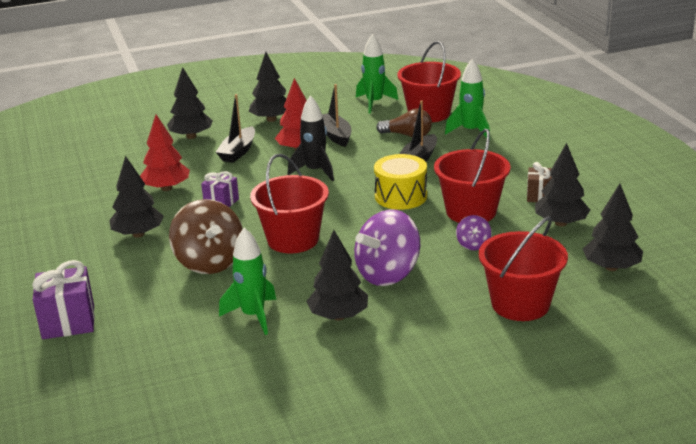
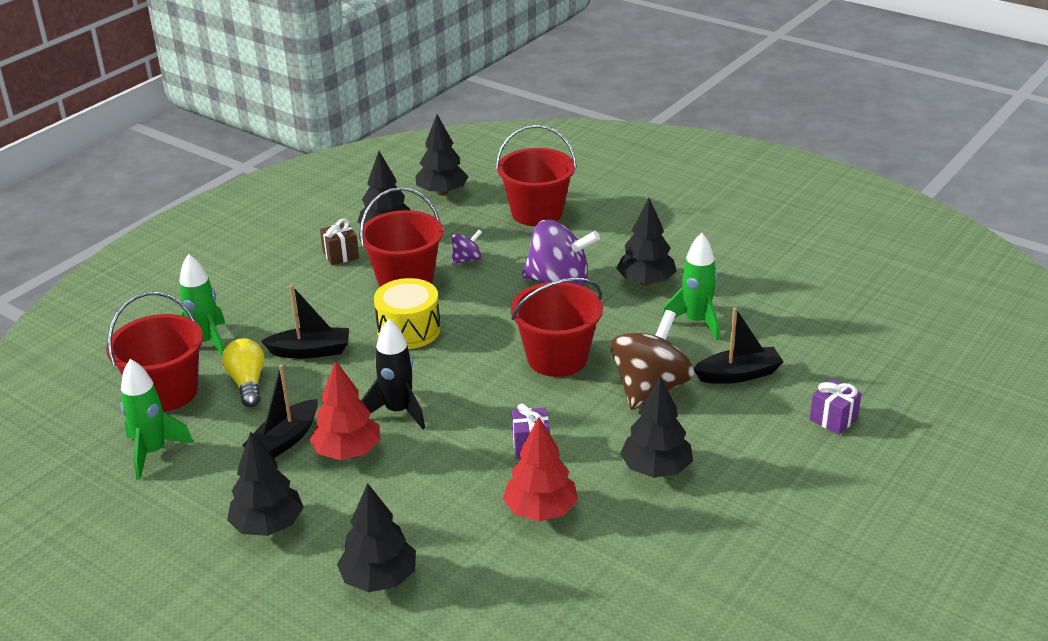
camera: 125 degrees left, 5 degrees up
(68, 322) = (833, 419): purple gift -> purple gift, size x0.62
(238, 152) = (393, 503): black boat -> black boat (738, 374)
(407, 135) = (247, 383): brown light bulb -> yellow light bulb

